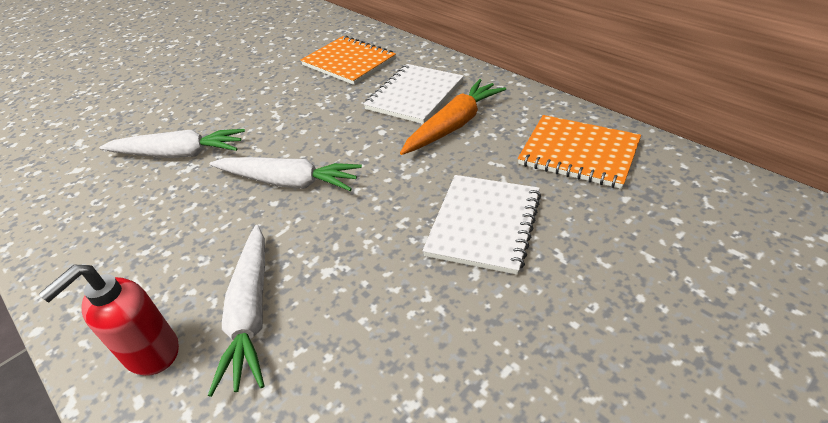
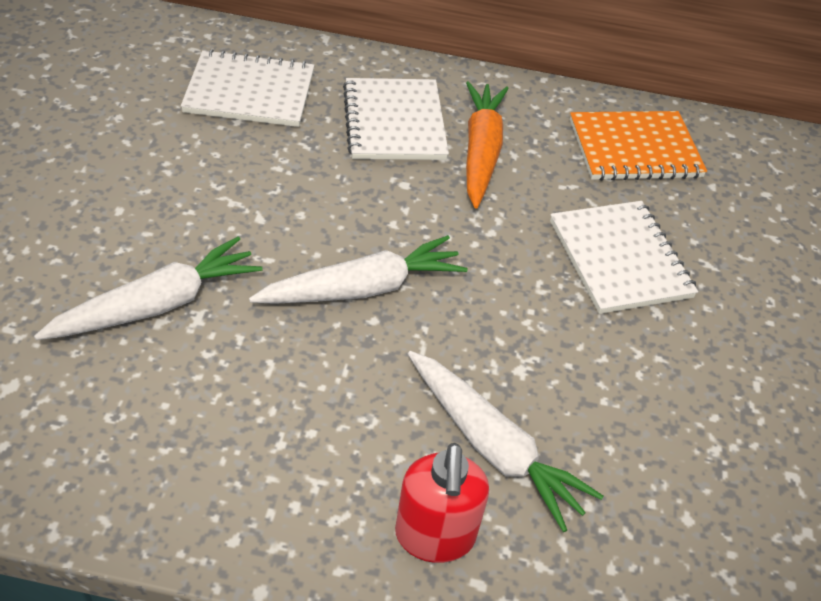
camera: 45 degrees left, 5 degrees up
(349, 62) = (249, 92): orange notebook -> white notebook

